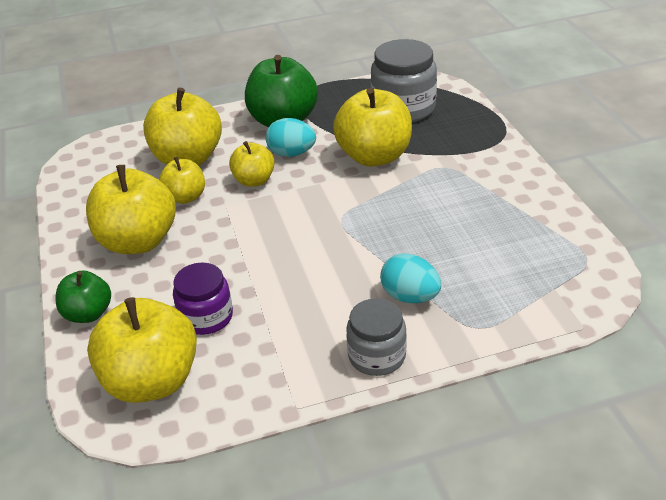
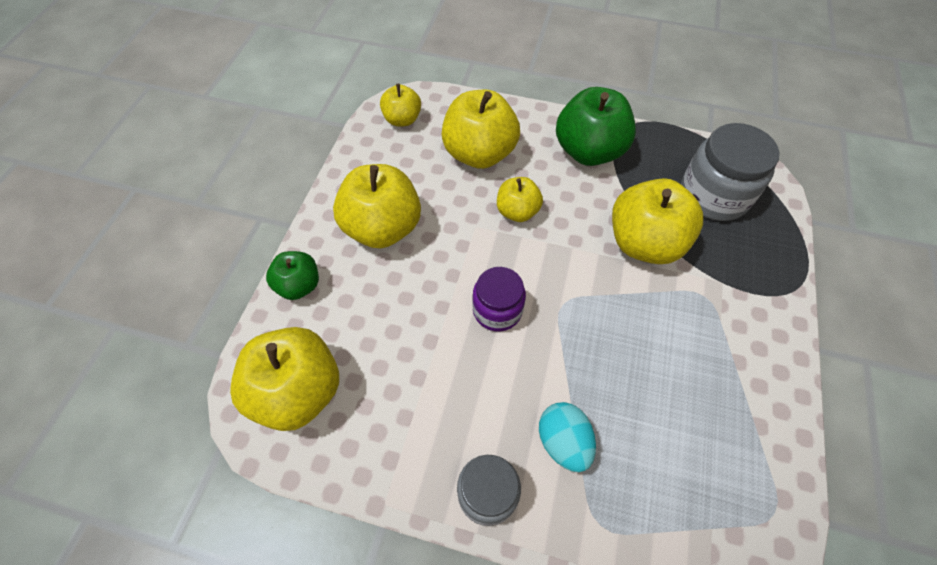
camera: 30 degrees right, 20 degrees up
(185, 197) = (449, 198): yellow apple -> yellow apple (402, 119)
(206, 317) = (380, 349): purple jar -> purple jar (497, 310)
(291, 153) = (570, 196): turquoise egg -> none

